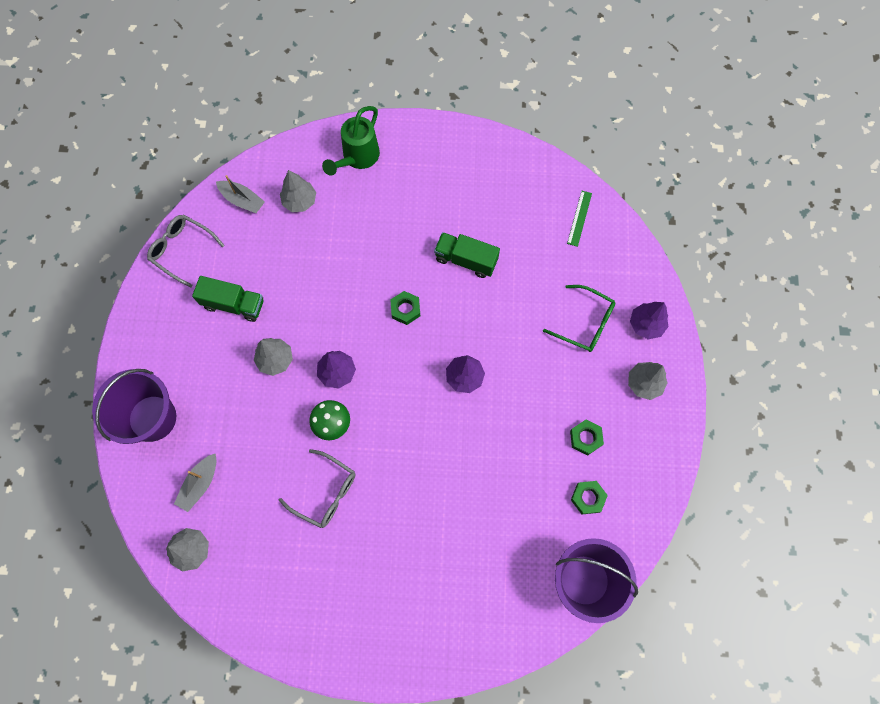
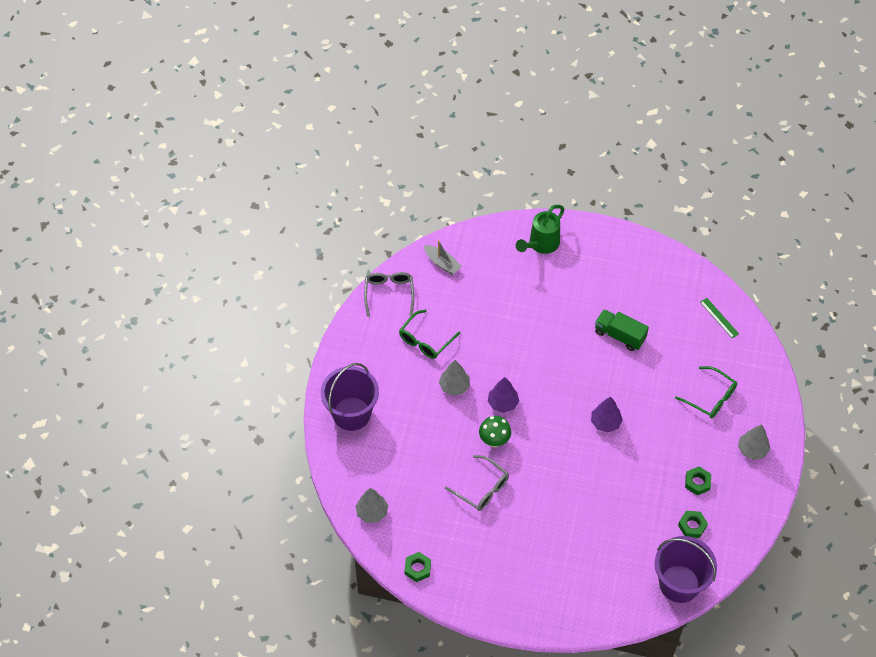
camera: 10 degrees right, 15 degrees down
(182, 250) = (389, 294): grey glasses -> grey glasses turned 45 degrees clockwise
(200, 484) = (383, 467): grey boat -> none
(233, 304) = (425, 340): green truck -> green glasses
(300, 201) = (489, 271): grey tree -> none
(405, 309) = (564, 365): green nut -> green nut (417, 568)
(579, 218) = (719, 318): green ruler -> green ruler turned 60 degrees counterclockwise
(646, 324) = (761, 406): purple tree -> none

